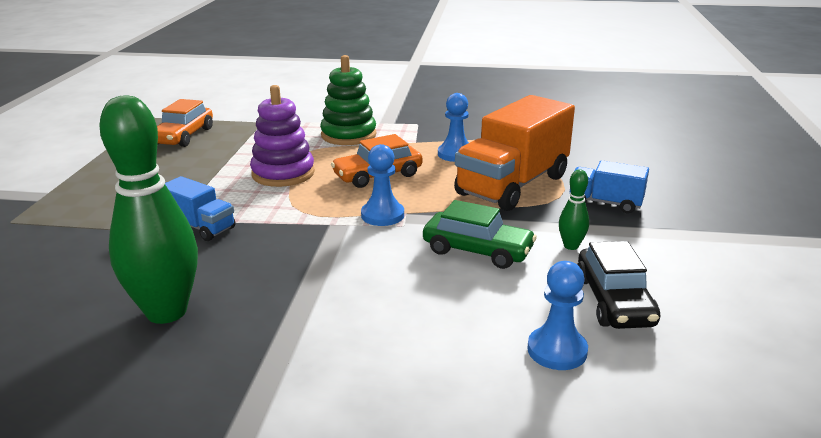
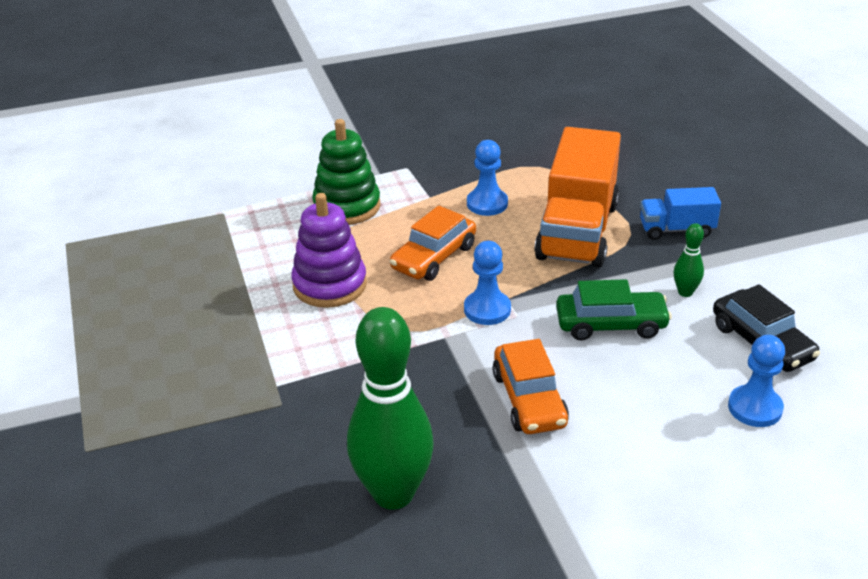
camera: 25 degrees left, 10 degrees up
(184, 136) = (149, 262): orange car -> orange car (529, 399)
(200, 227) = (315, 384): blue truck -> none

